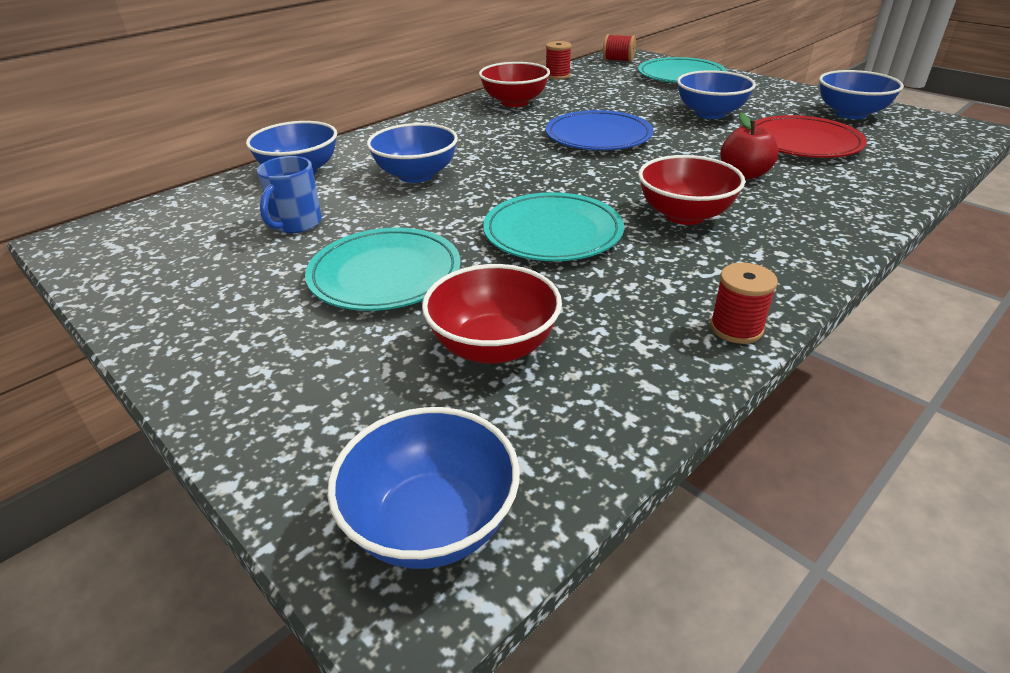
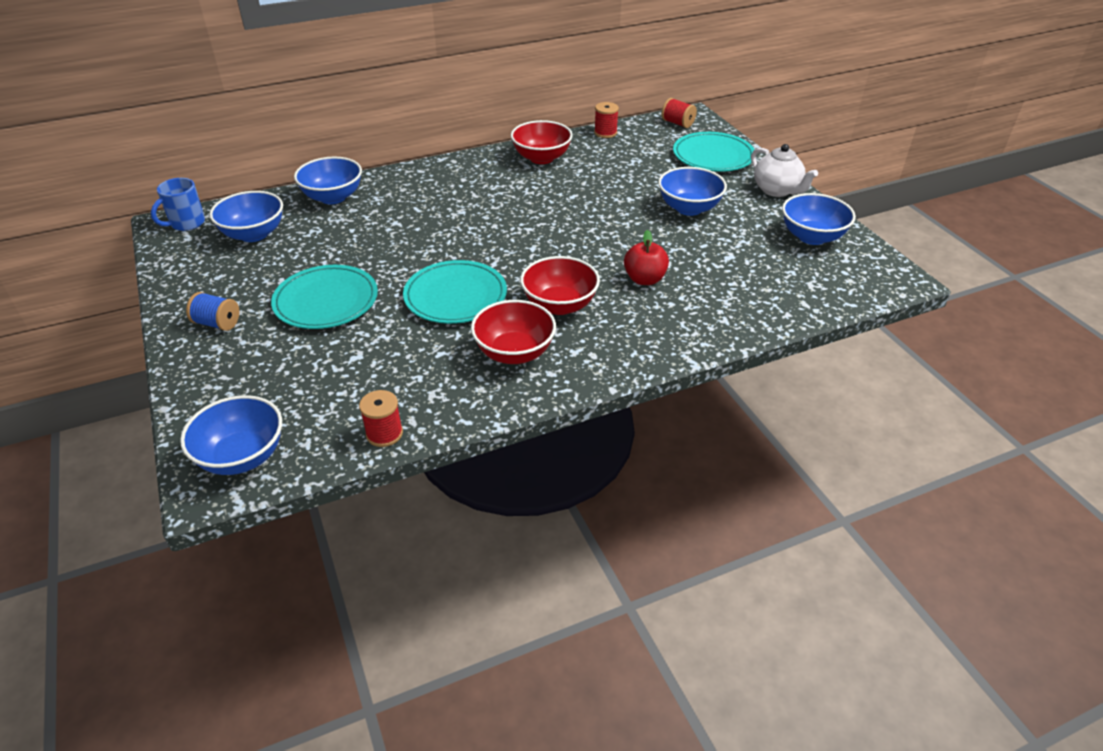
camera: 20 degrees right, 5 degrees up
(237, 338) = (217, 323): none -> blue spool
(296, 224) = (301, 245): blue mug -> blue mug (186, 223)
(416, 175) = (407, 220): blue bowl -> blue bowl (254, 234)
(493, 346) = (348, 370): red bowl -> red bowl (514, 352)
(598, 136) = (572, 212): blue plate -> none
(736, 328) = (500, 400): red spool -> red spool (384, 433)
(771, 88) = (777, 190): none -> white teapot
(803, 142) = (730, 259): red plate -> none

